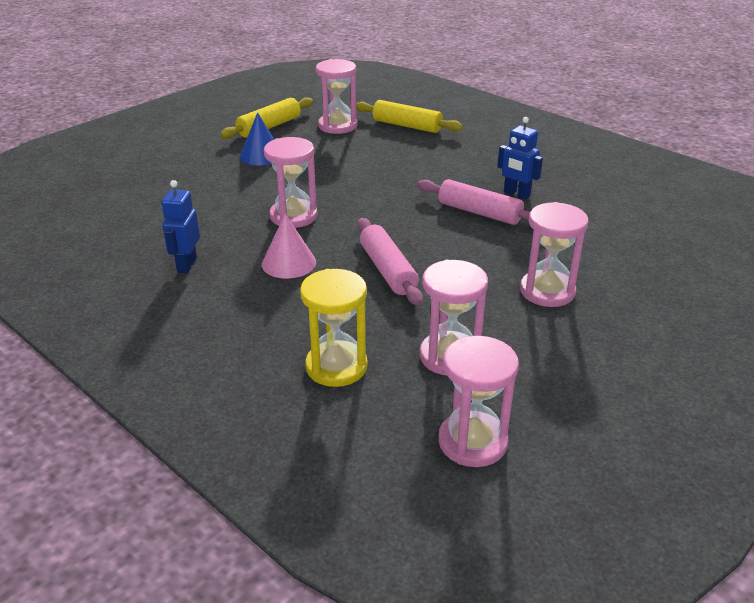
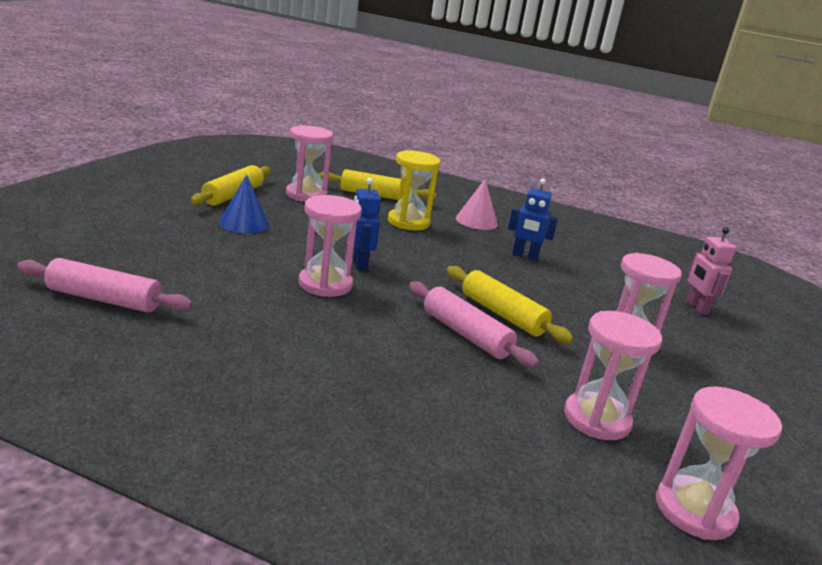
camera: 25 degrees left, 10 degrees down
(186, 265) = (236, 345): blue robot -> blue robot (359, 264)
(289, 263) = (356, 334): pink cone -> pink cone (476, 221)
(336, 366) = (495, 446): yellow hourglass -> yellow hourglass (408, 222)
(440, 254) = (502, 314): none -> yellow rolling pin
(479, 212) = (506, 273): pink rolling pin -> pink rolling pin (104, 299)
(671, 260) = (696, 308): none -> pink robot

